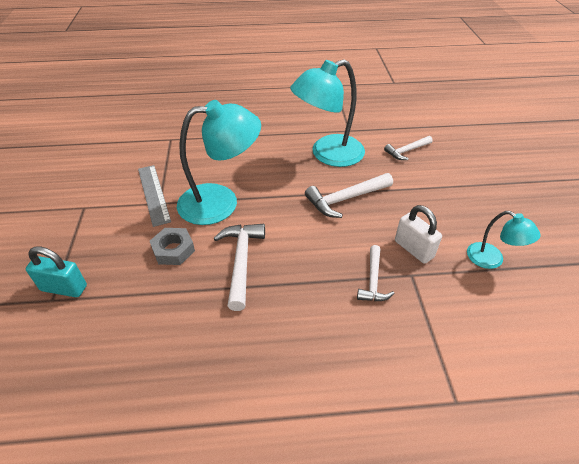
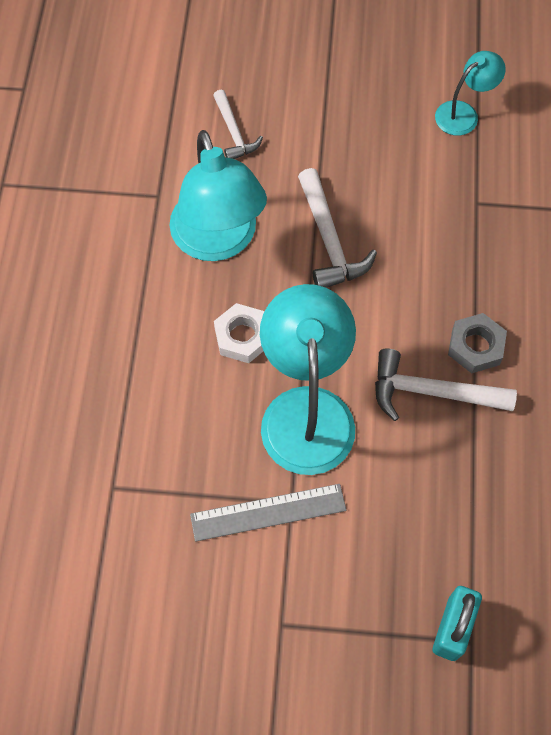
camera: 80 degrees left, 20 degrees up
(173, 250) = (398, 480): grey nut -> grey nut (475, 346)
(266, 171) = (242, 336): none -> white nut
(373, 280) = (481, 245): white hammer -> none
(413, 249) = (436, 187): white padlock -> none

